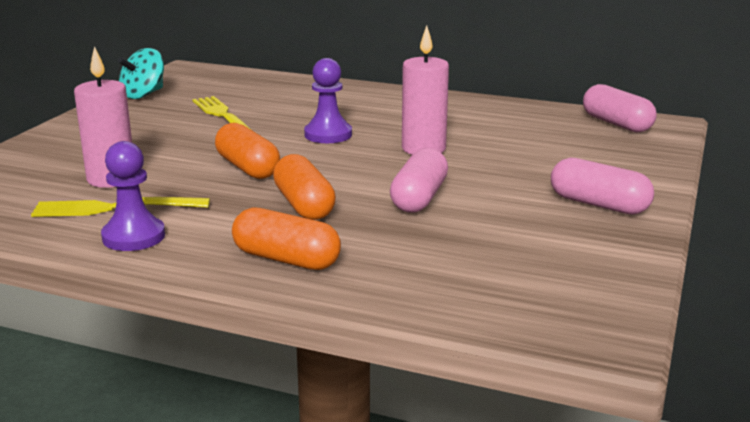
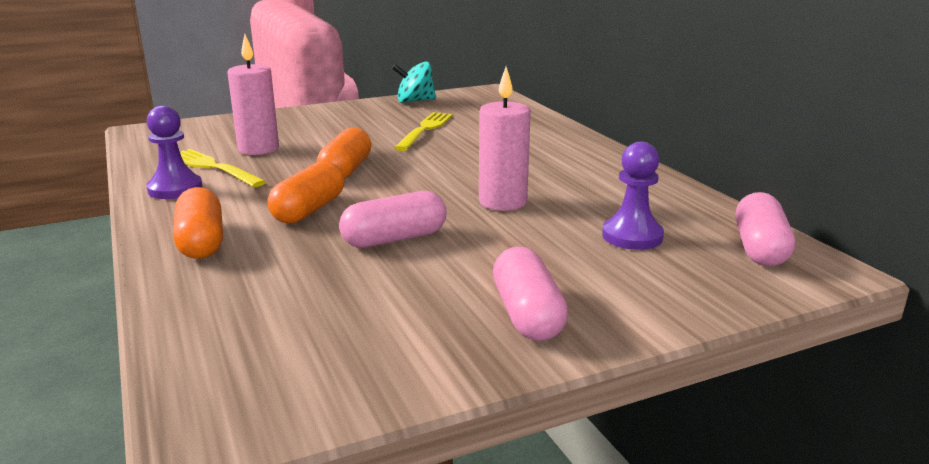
camera: 45 degrees right, 0 degrees up
(328, 135) = (459, 166): purple pawn -> purple pawn (632, 236)

